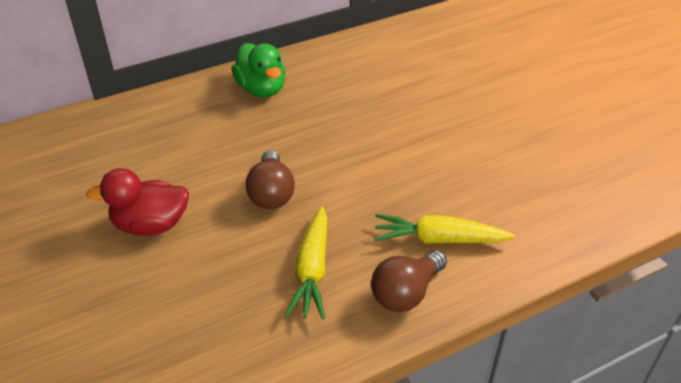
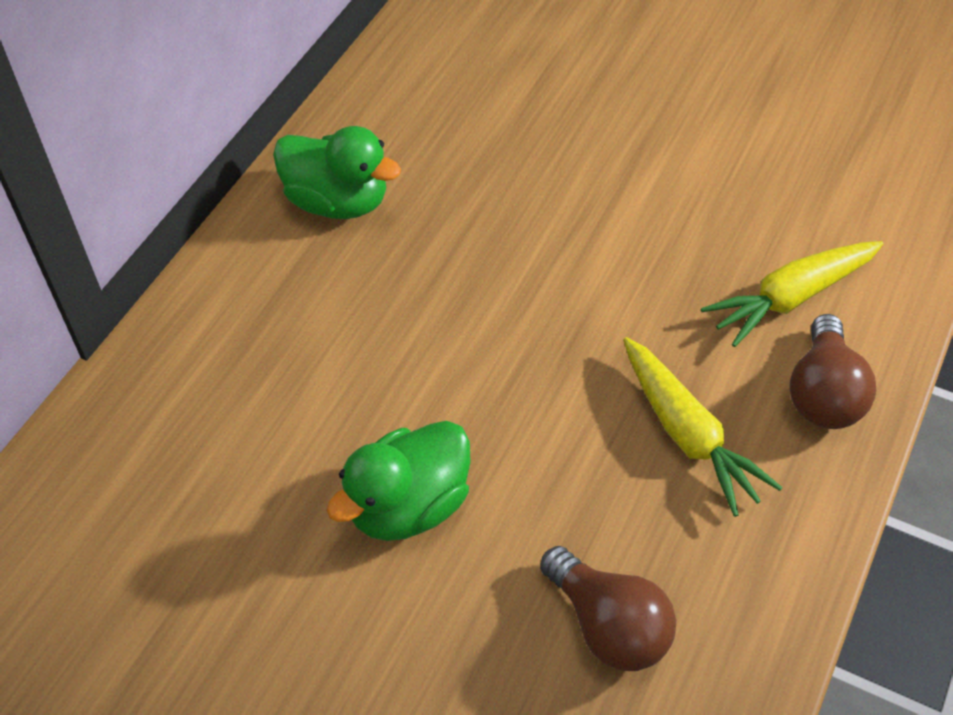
camera: 35 degrees left, 10 degrees up
(150, 225) = (408, 506): red duck -> green duck
(271, 193) = (524, 358): brown light bulb -> brown light bulb (608, 625)

